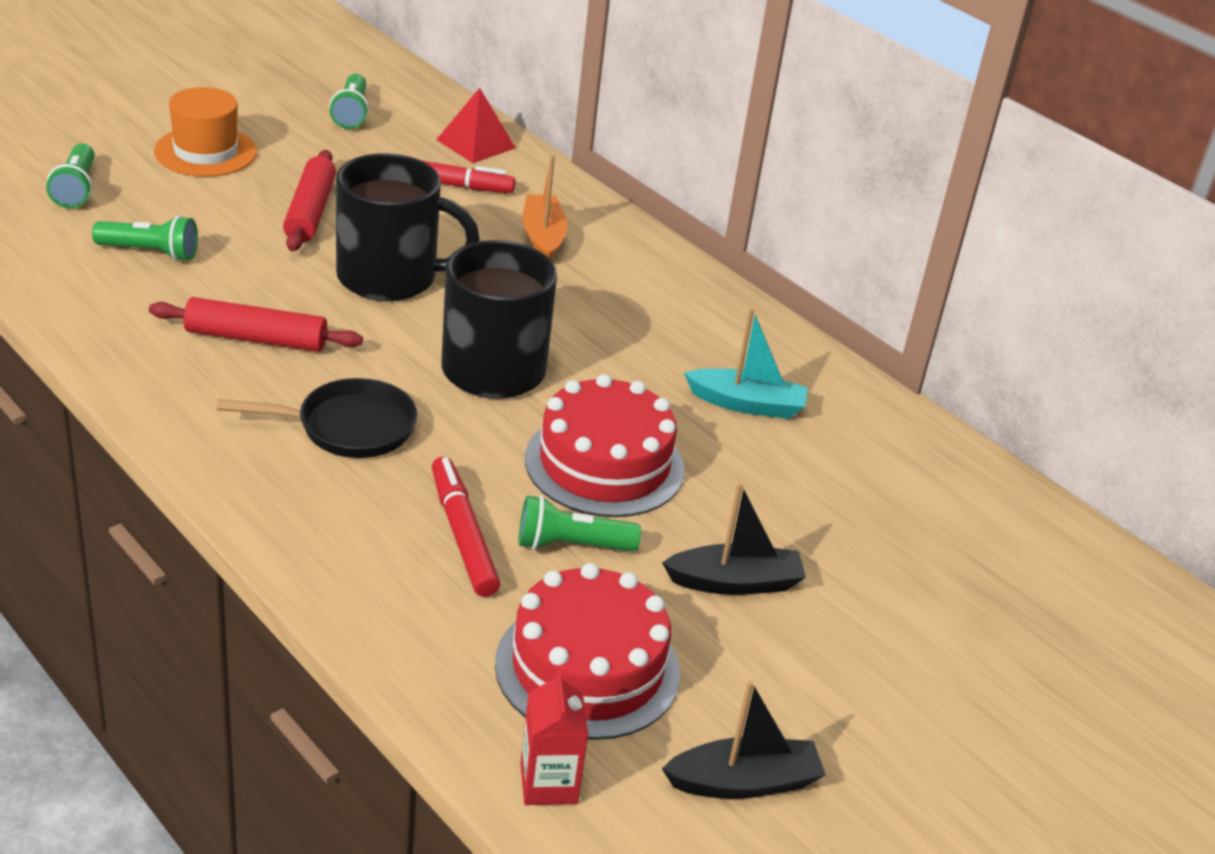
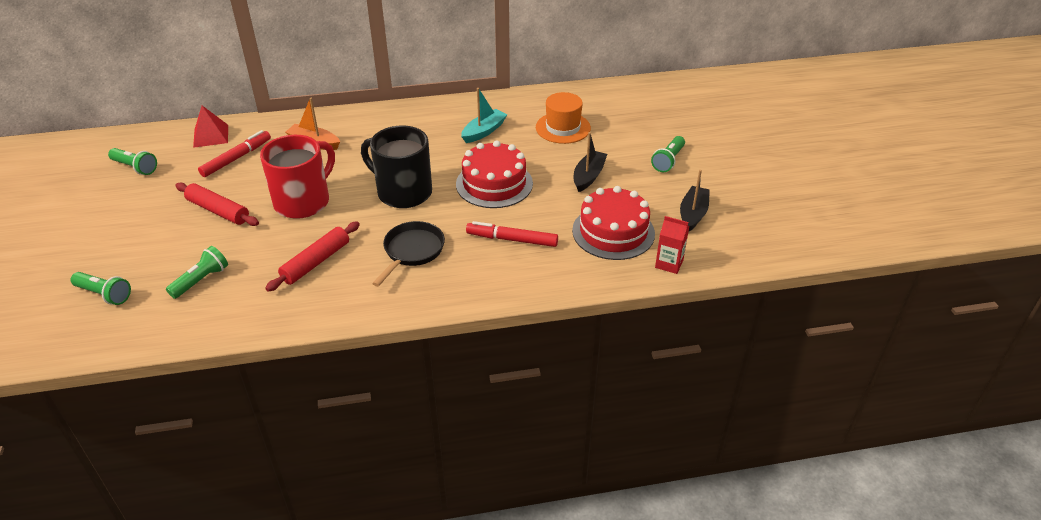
camera: 55 degrees left, 5 degrees up
(205, 152) = (118, 232): orange hat -> orange hat (563, 128)
(390, 278) = (303, 201): black mug -> red mug
(571, 545) = (539, 211): green flashlight -> green flashlight (668, 161)

